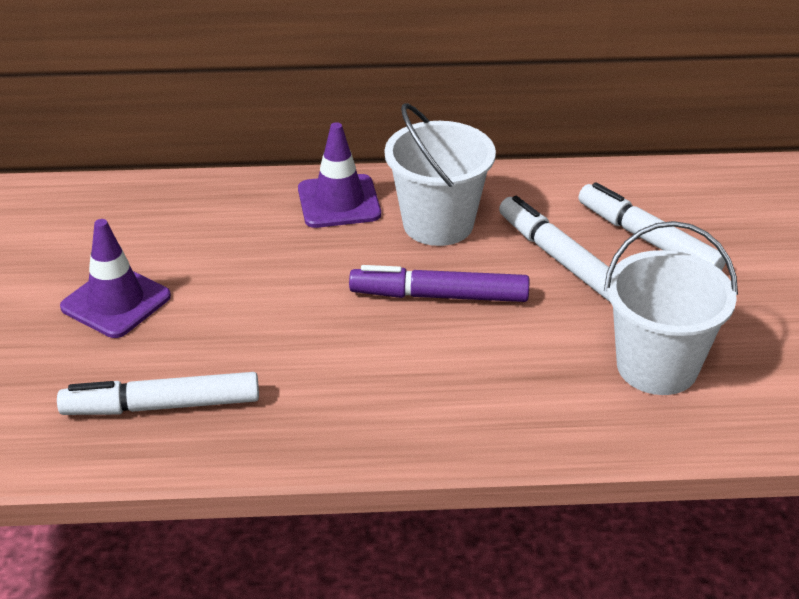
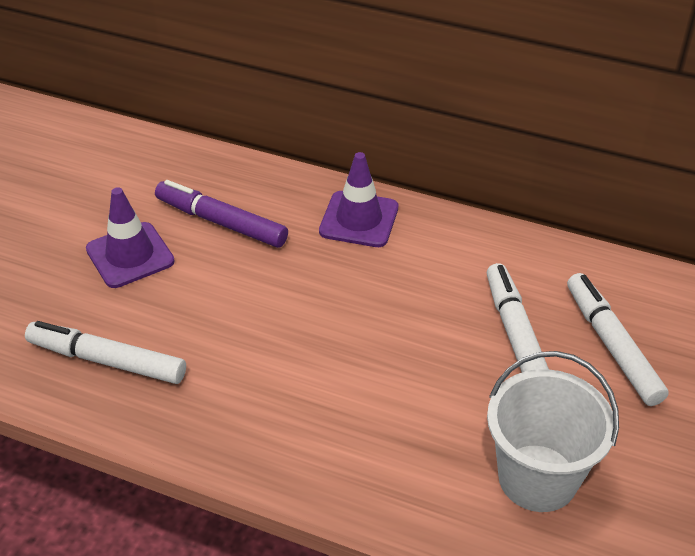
camera: 25 degrees right, 5 degrees up
(438, 224) = (429, 267): white bucket -> none
(439, 296) = (387, 338): purple marker -> purple marker (221, 222)

